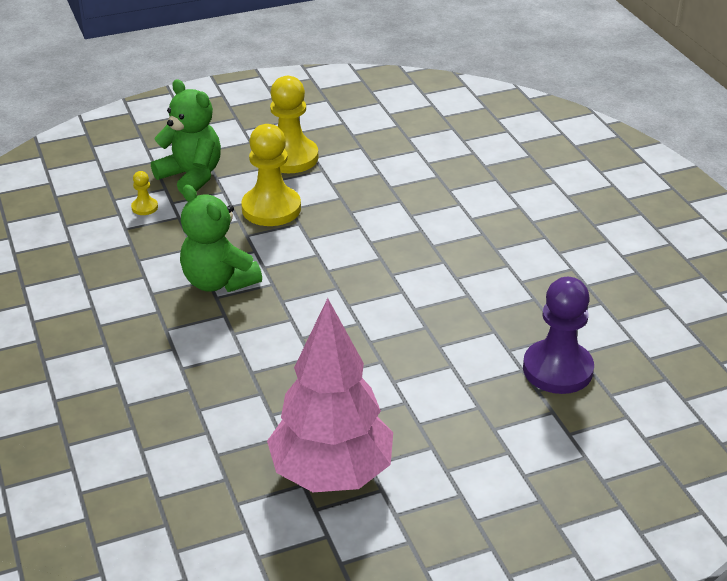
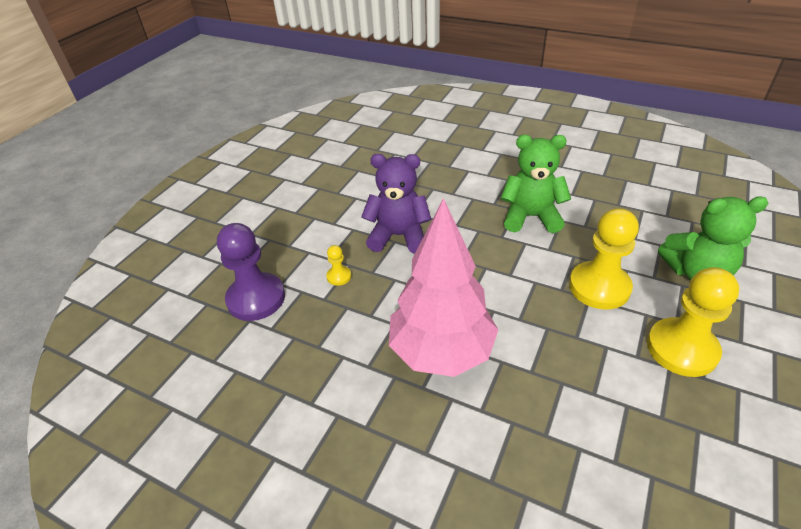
camera: 140 degrees right, 5 degrees up
(144, 207) = (665, 229): yellow pawn -> yellow pawn (339, 276)
(331, 473) = (332, 175): pink tree -> pink tree (441, 352)
(359, 343) = (398, 236): none -> purple teddy bear

